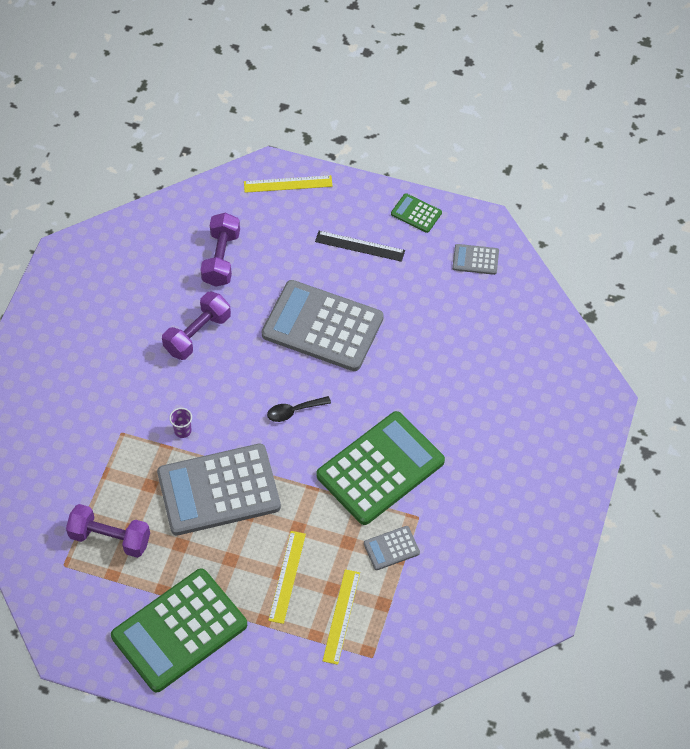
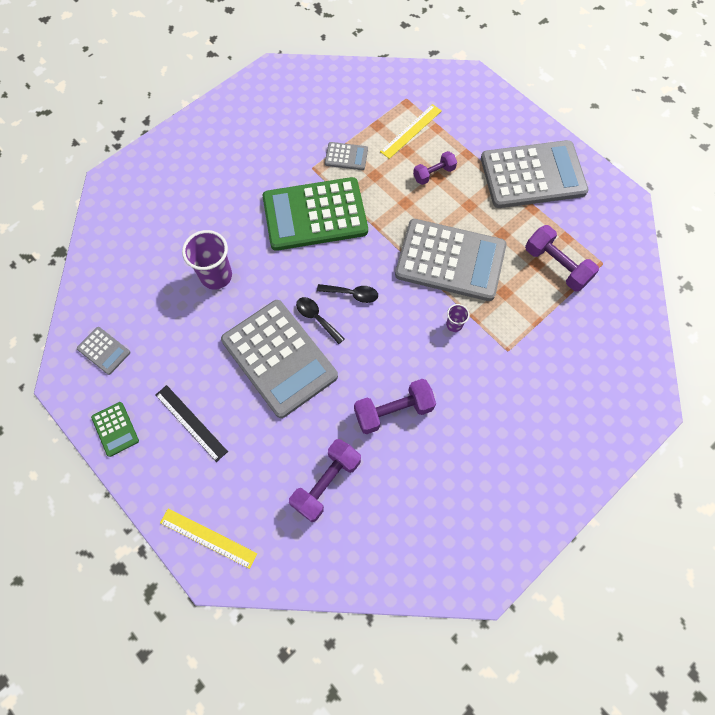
camera: 150 degrees left, 10 degrees up
(179, 631) = (532, 175): green calculator -> grey calculator
(287, 576) = (434, 174): yellow ruler -> purple dumbbell
(312, 374) = (317, 318): none -> black spoon
(430, 365) = (216, 276): none -> purple cup

